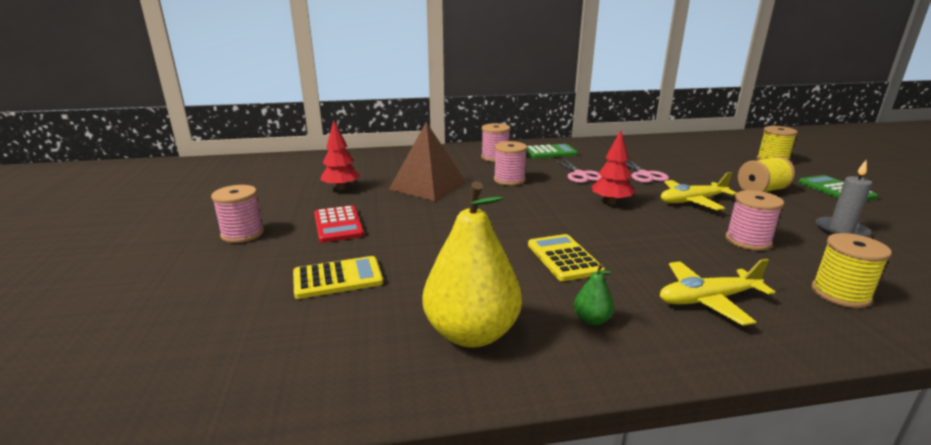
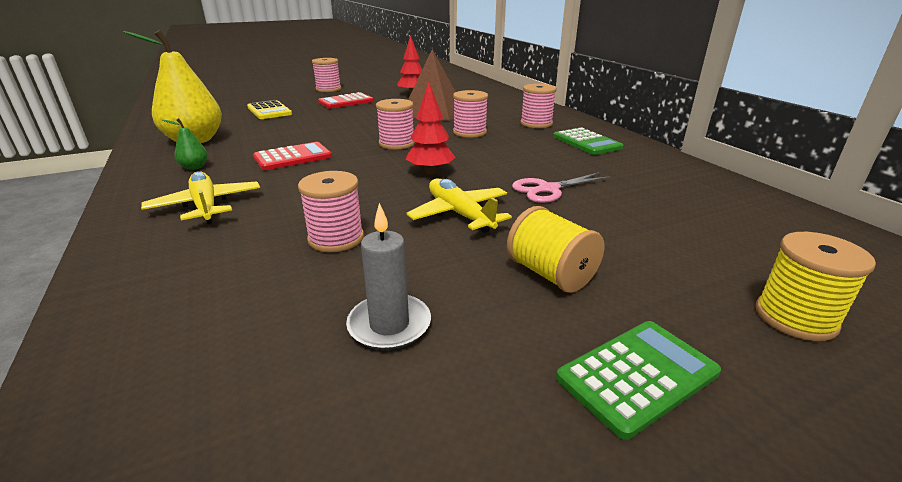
camera: 75 degrees right, 5 degrees up
(532, 209) = (397, 143): none -> pink spool
(564, 258) = (293, 157): yellow calculator -> red calculator
(580, 175) = (513, 157): pink scissors -> none
(840, 294) = (190, 277): yellow spool -> none

